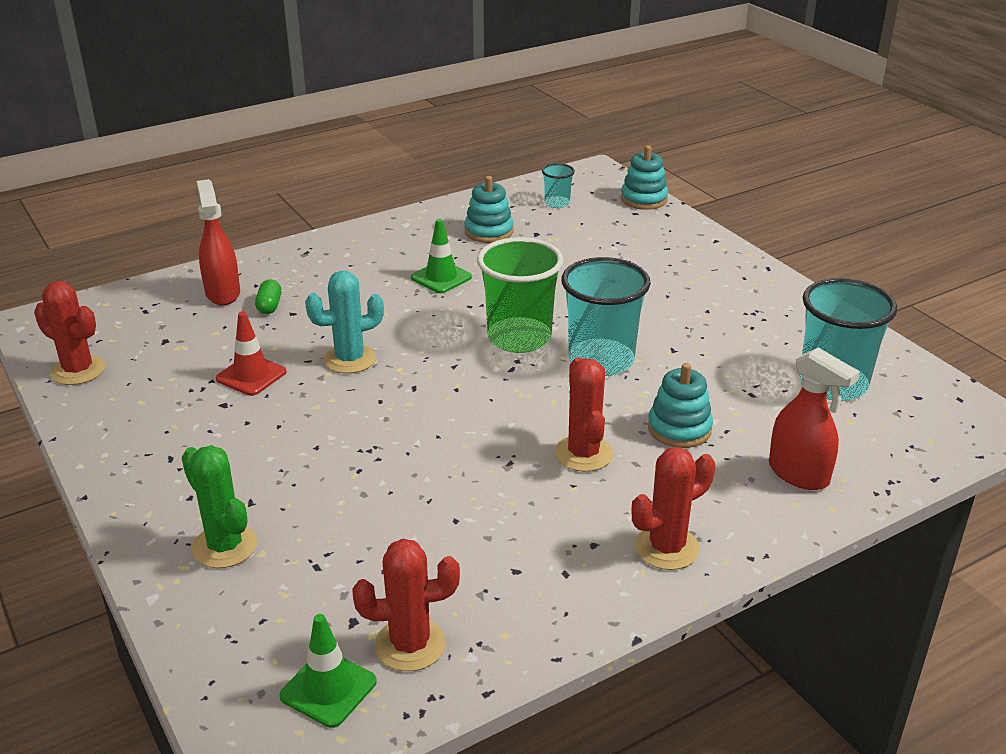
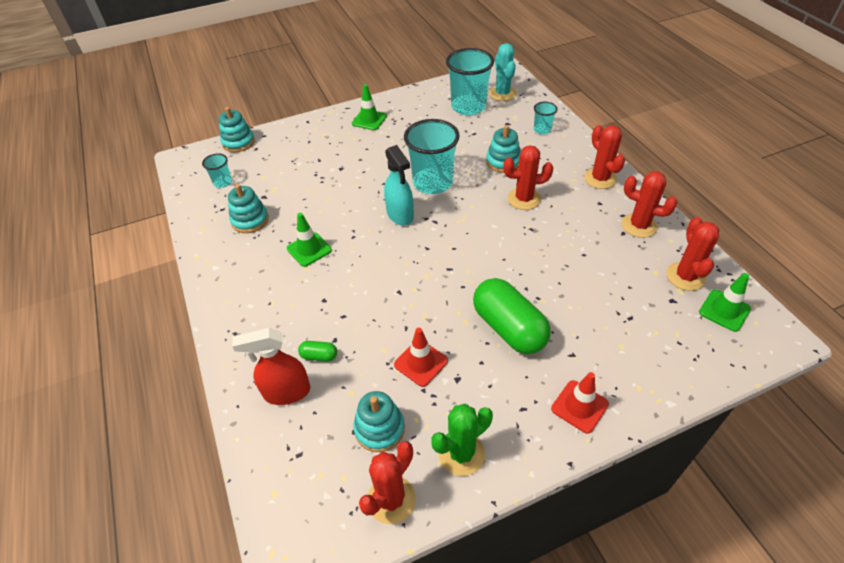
camera: 80 degrees left, 15 degrees up
(164, 355) = (379, 429): none -> turquoise stacking toy
(164, 507) = (579, 406): none -> red traffic cone
(225, 546) = (617, 366): green cactus -> green cactus (461, 453)
(302, 443) = (509, 328): none -> green capsule
(350, 359) = (409, 302): turquoise cactus -> turquoise cactus (502, 93)
(519, 338) = (400, 215): green cup -> turquoise spray bottle
(539, 593) = (639, 225): none -> red cactus
(743, 290) = (369, 120): none -> green traffic cone
(799, 474) = (542, 130): red spray bottle -> turquoise cup

